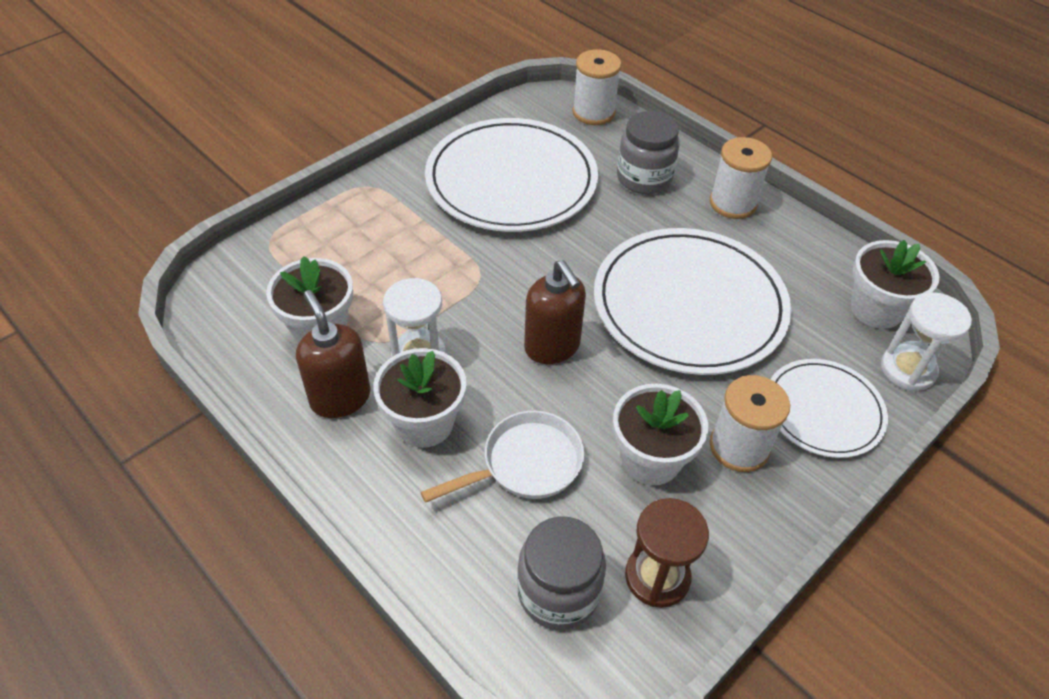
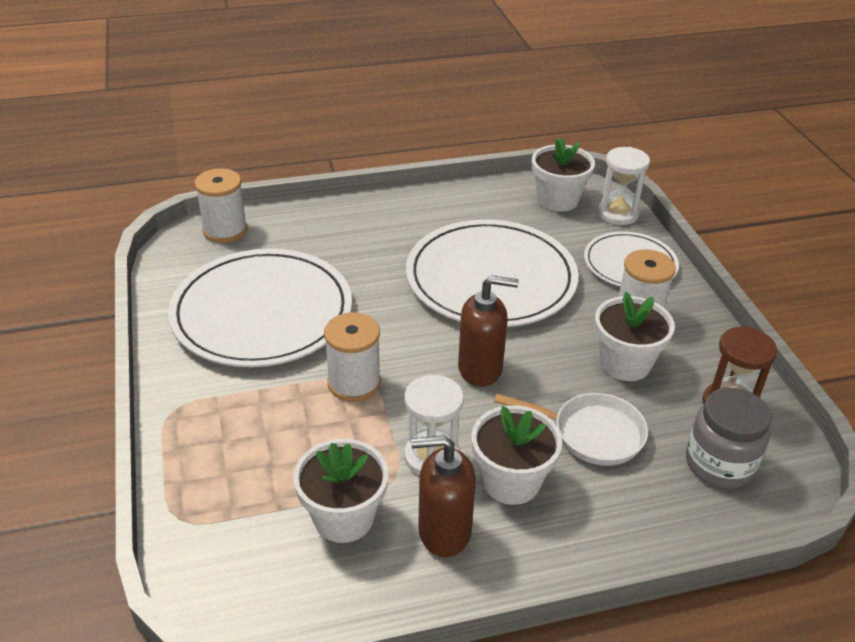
camera: 60 degrees left, 10 degrees down
(526, 464) = (591, 434): white pan -> white pan turned 105 degrees clockwise
(644, 178) = (334, 239): grey jar -> none
(733, 203) = (404, 210): white spool -> white spool (354, 383)

